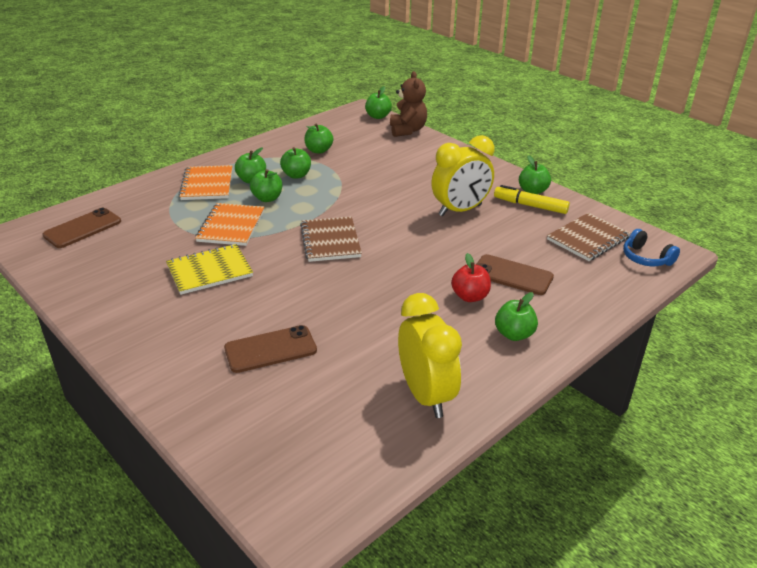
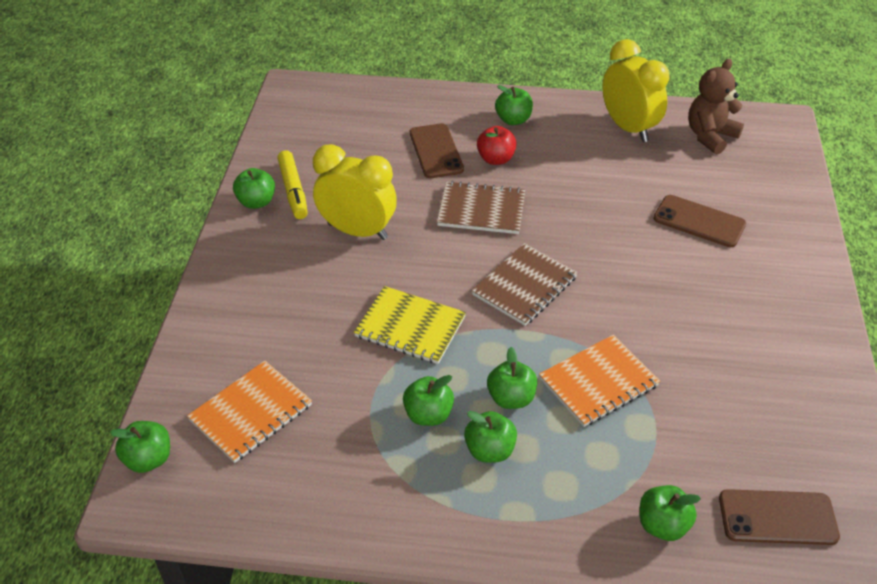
camera: 130 degrees left, 10 degrees up
(207, 184) = (552, 488): orange notebook -> orange notebook (251, 412)
(209, 271) = (678, 334): yellow notebook -> yellow notebook (410, 327)
(319, 150) = (336, 444): green apple -> green apple (662, 525)
(407, 130) = (176, 392): brown teddy bear -> brown teddy bear (710, 136)
(426, 395) = (628, 128): yellow clock -> yellow clock turned 120 degrees clockwise
(588, 238) = (322, 135): brown notebook -> brown notebook (481, 210)
(646, 258) = (321, 97): blue headphones -> none

